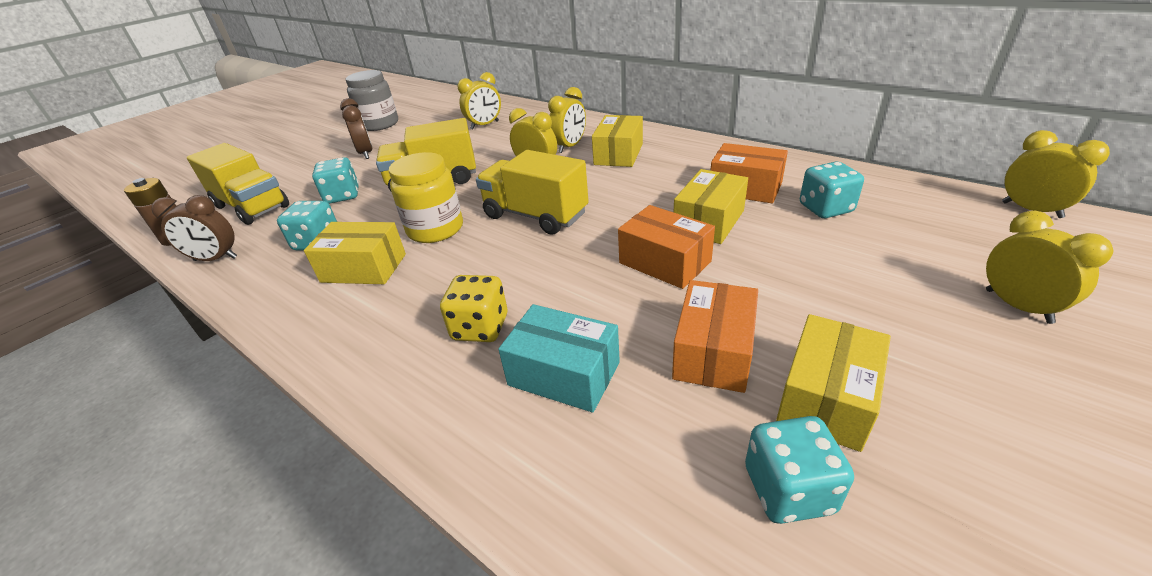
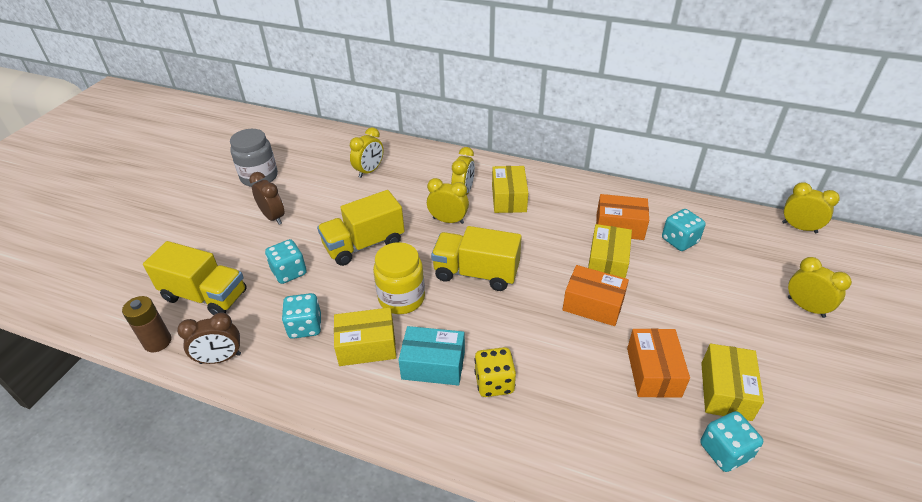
camera: 20 degrees left, 5 degrees up
(564, 373) = (570, 407): turquoise box -> turquoise box (433, 365)

